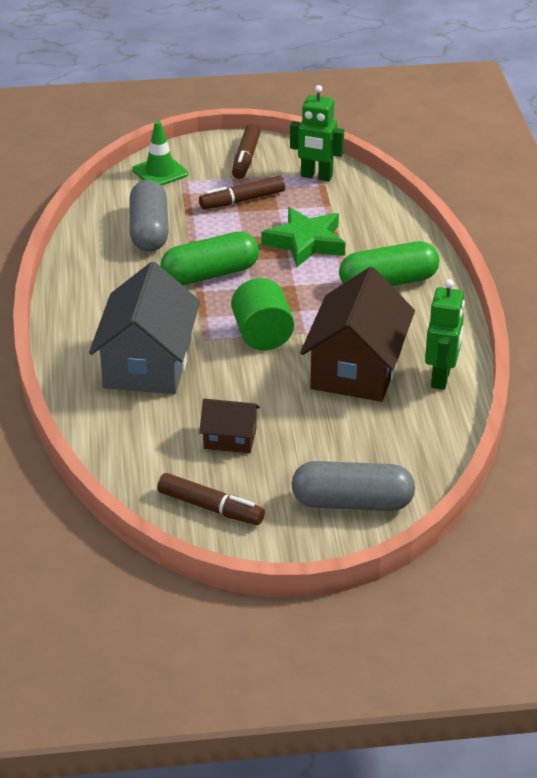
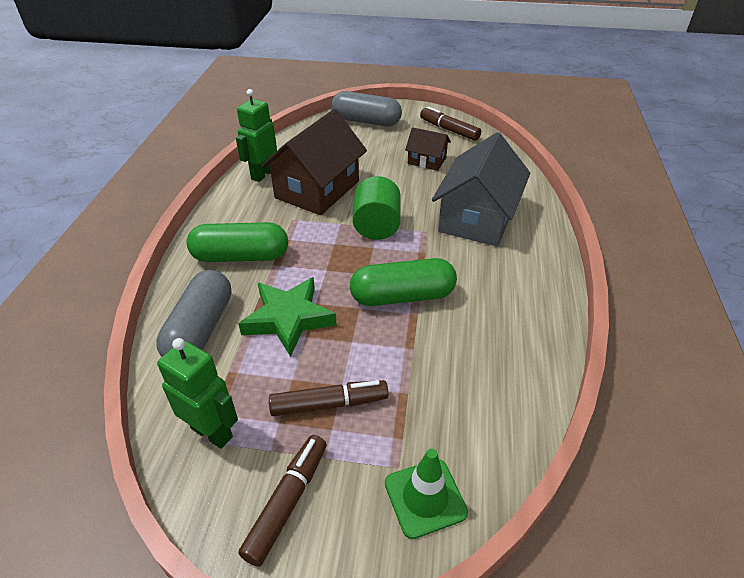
camera: 165 degrees left, 5 degrees up
(149, 231) = (457, 372): grey capsule -> grey capsule (200, 329)

